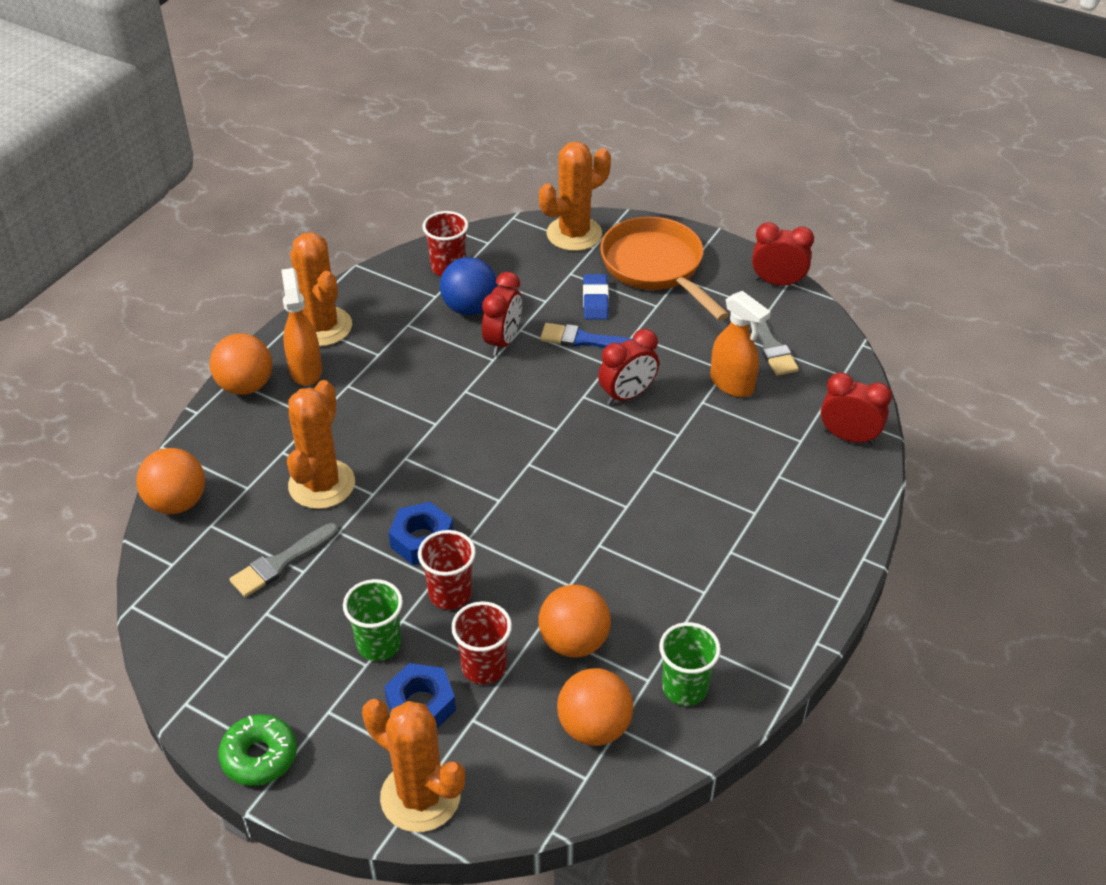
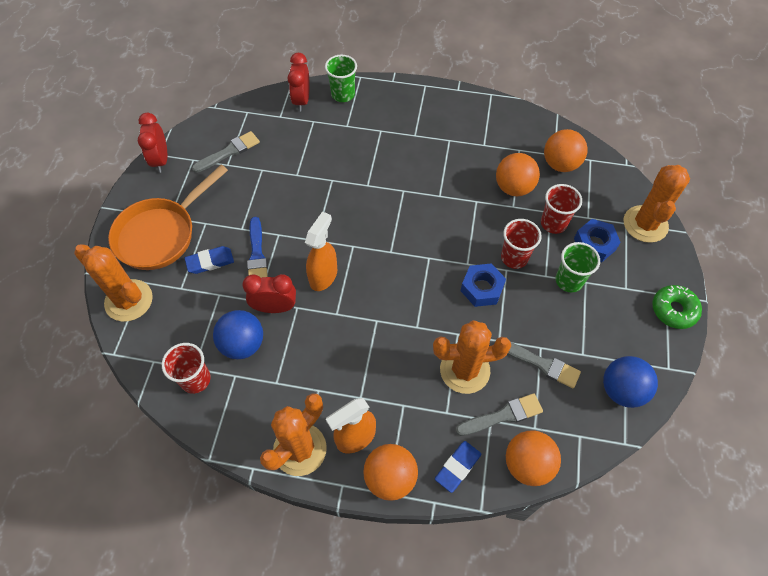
camera: 110 degrees left, 15 degrees up
(194, 634) = (621, 390): none -> blue ball
(217, 442) = (457, 467): none -> blue eraser
(245, 501) = (503, 415): none -> grey brush
(627, 395) = (305, 215): red clock -> none
(684, 688) = (515, 134): green cup -> green cup (343, 94)
(732, 384) = (275, 163): orange spray bottle -> orange spray bottle (323, 276)

